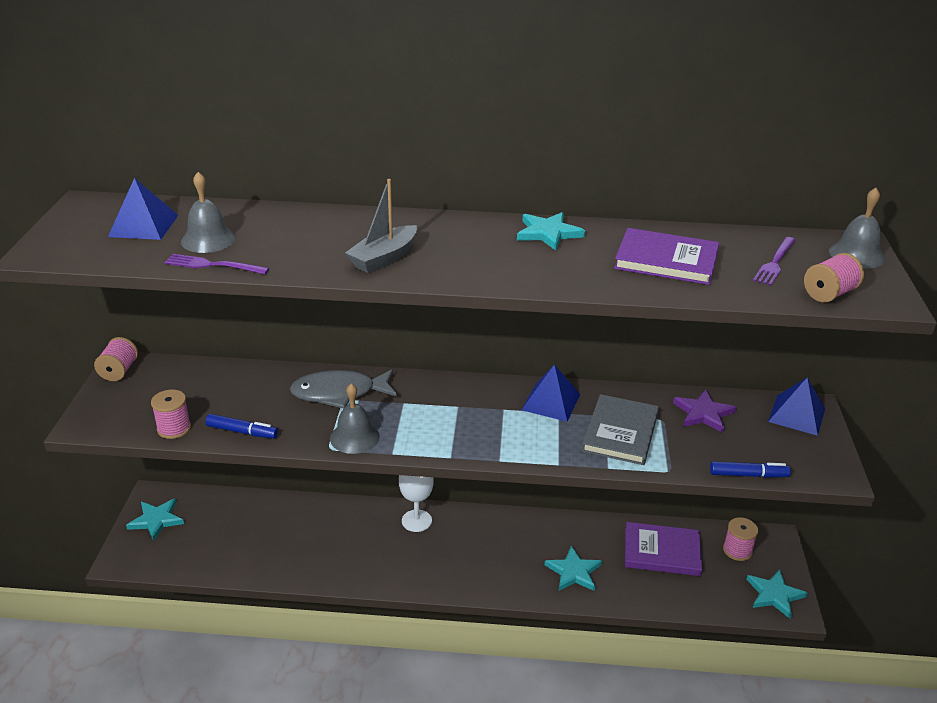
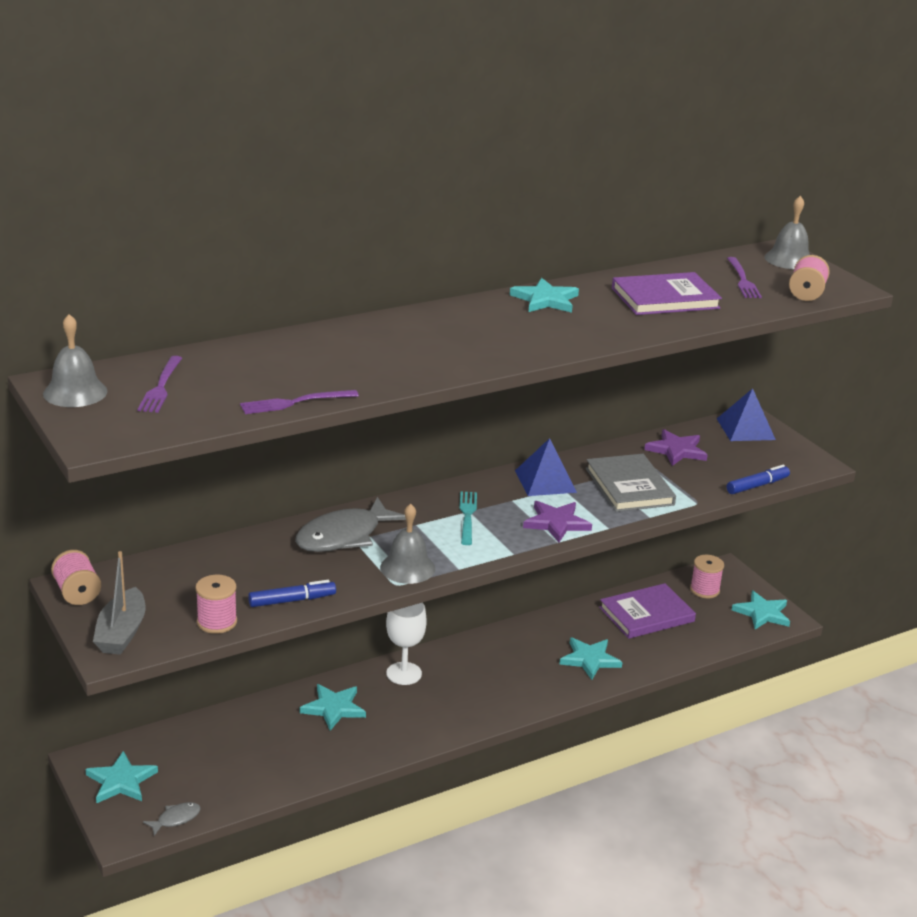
camera: 35 degrees left, 5 degrees down
(143, 225) = (161, 387): blue pyramid -> purple fork
(159, 565) = (176, 819): none -> grey fish
(208, 239) = (250, 382): grey bell -> grey bell (75, 392)
(340, 527) = (333, 708): none -> turquoise star
(384, 258) = (440, 355): grey boat -> grey boat (121, 633)
(452, 409) = (467, 515): none -> turquoise fork
(517, 443) = (556, 523): none -> purple star

